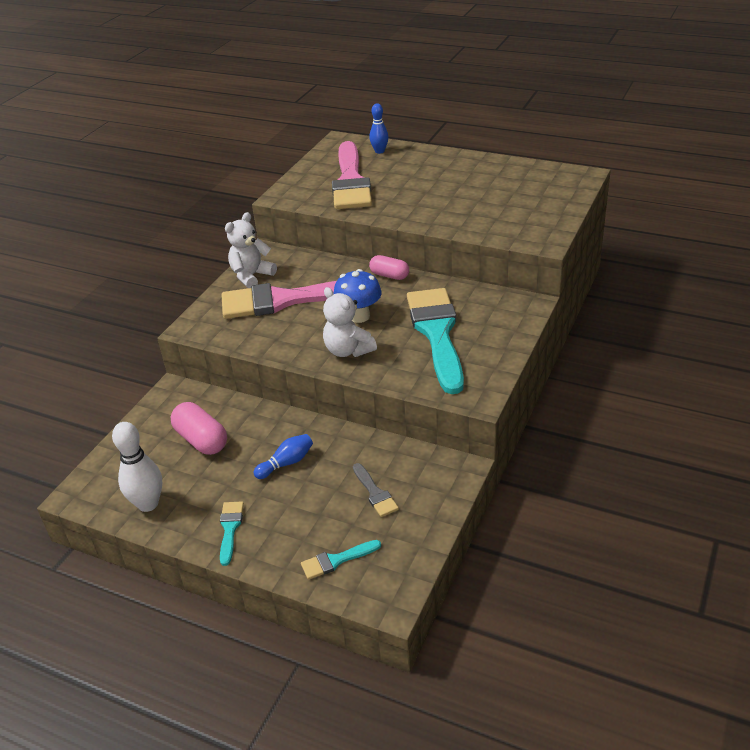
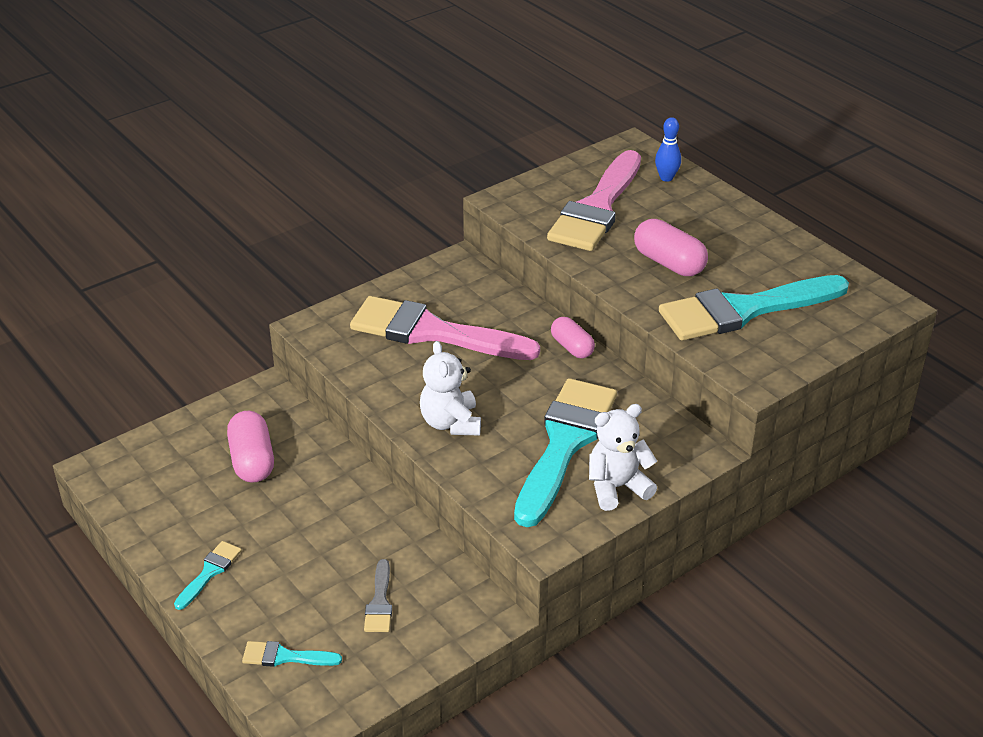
camera: 25 degrees right, 0 degrees up
(148, 504) = (153, 508): white bowling pin -> none
(251, 276) = (420, 287): white teddy bear -> white teddy bear (617, 487)
(286, 463) = (316, 526): blue bowling pin -> none
(359, 316) = (496, 386): blue mushroom -> none
(427, 197) = (669, 263): none -> pink capsule
(499, 207) = (744, 310): none -> turquoise brush

